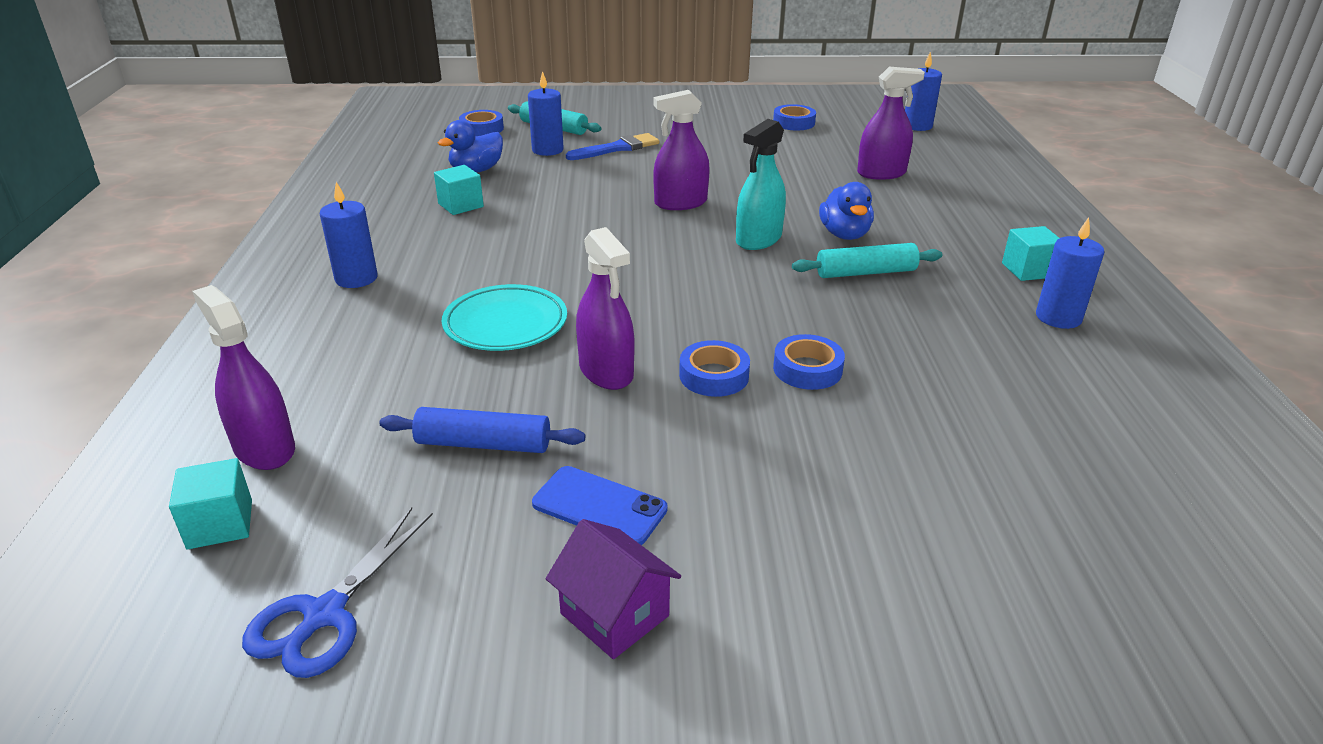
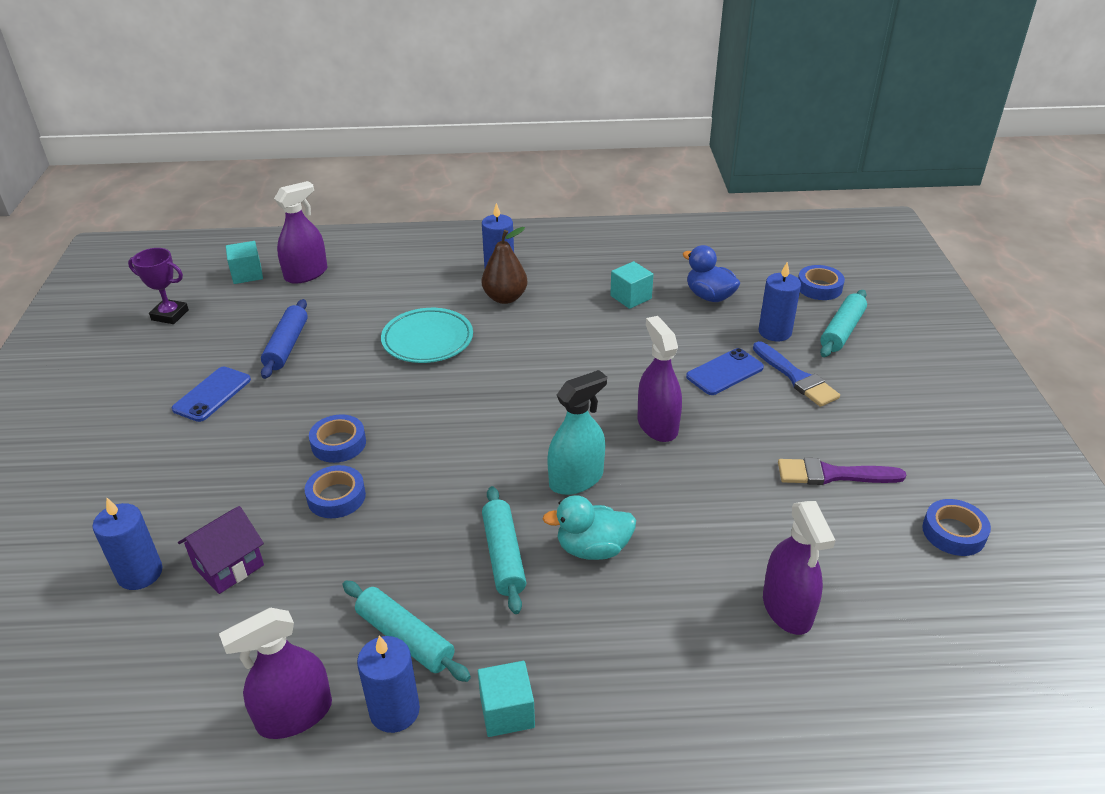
camera: 90 degrees right, 5 degrees up
(325, 614) = (170, 315): blue scissors -> purple trophy
(428, 274) = (505, 298): none -> brown pear
(605, 173) = (724, 372): none -> blue phone
(606, 371) = (355, 390): purple spray bottle -> purple spray bottle (295, 715)
(614, 614) = (125, 404): purple house -> purple house (228, 566)
(740, 148) = (833, 474): none -> purple brush
(758, 239) = (576, 479): turquoise spray bottle -> turquoise spray bottle turned 105 degrees clockwise
(844, 234) = (593, 548): blue duck -> turquoise duck
(917, 126) = (1012, 687): blue candle -> blue candle (140, 573)
(981, 316) = (405, 638): none -> turquoise rolling pin

